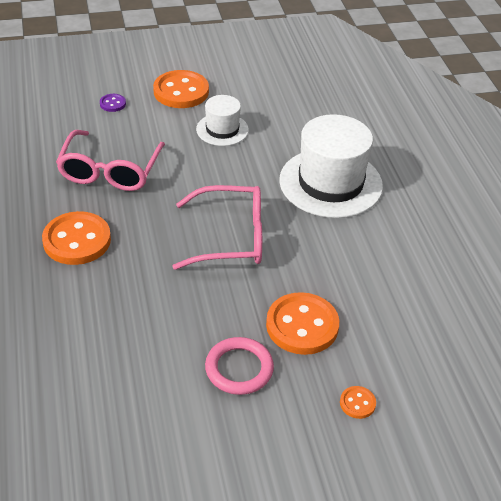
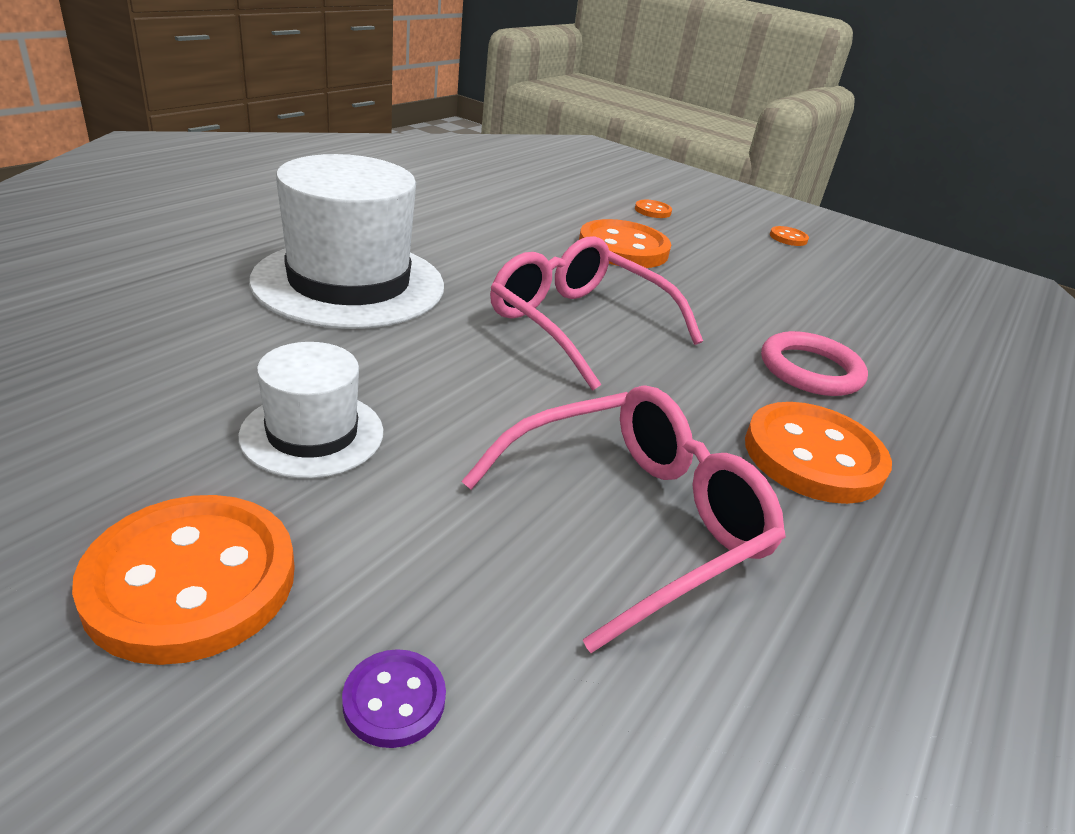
camera: 135 degrees left, 10 degrees down
(239, 369) = (727, 265): pink ring -> pink ring (810, 370)
(250, 469) = (788, 238): none -> orange button

